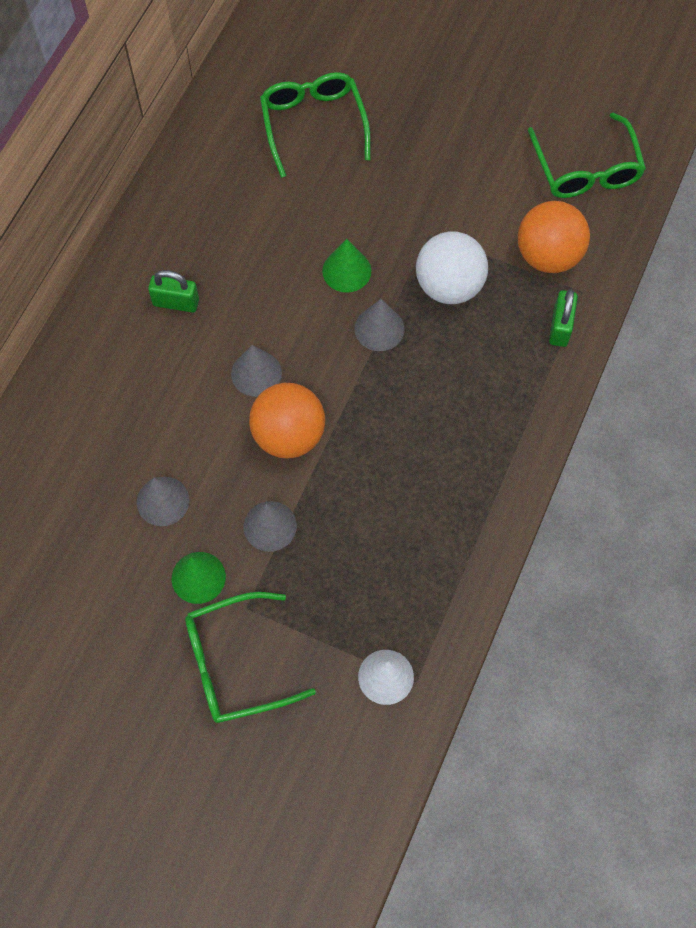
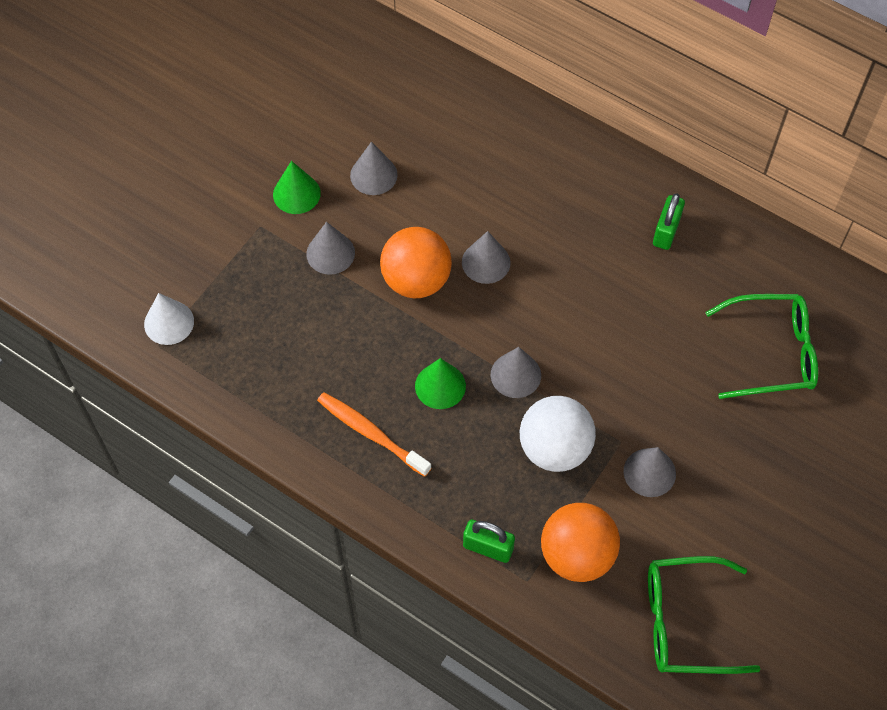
camera: 100 degrees right, 5 degrees down
(176, 302) = (573, 206): green padlock -> green padlock (666, 231)
(235, 664) = (213, 212): green glasses -> none
(346, 270) = (587, 356): green cone -> green cone (440, 386)
(455, 208) = (649, 472): none -> grey cone
(470, 447) = (371, 433): none -> orange toothbrush

